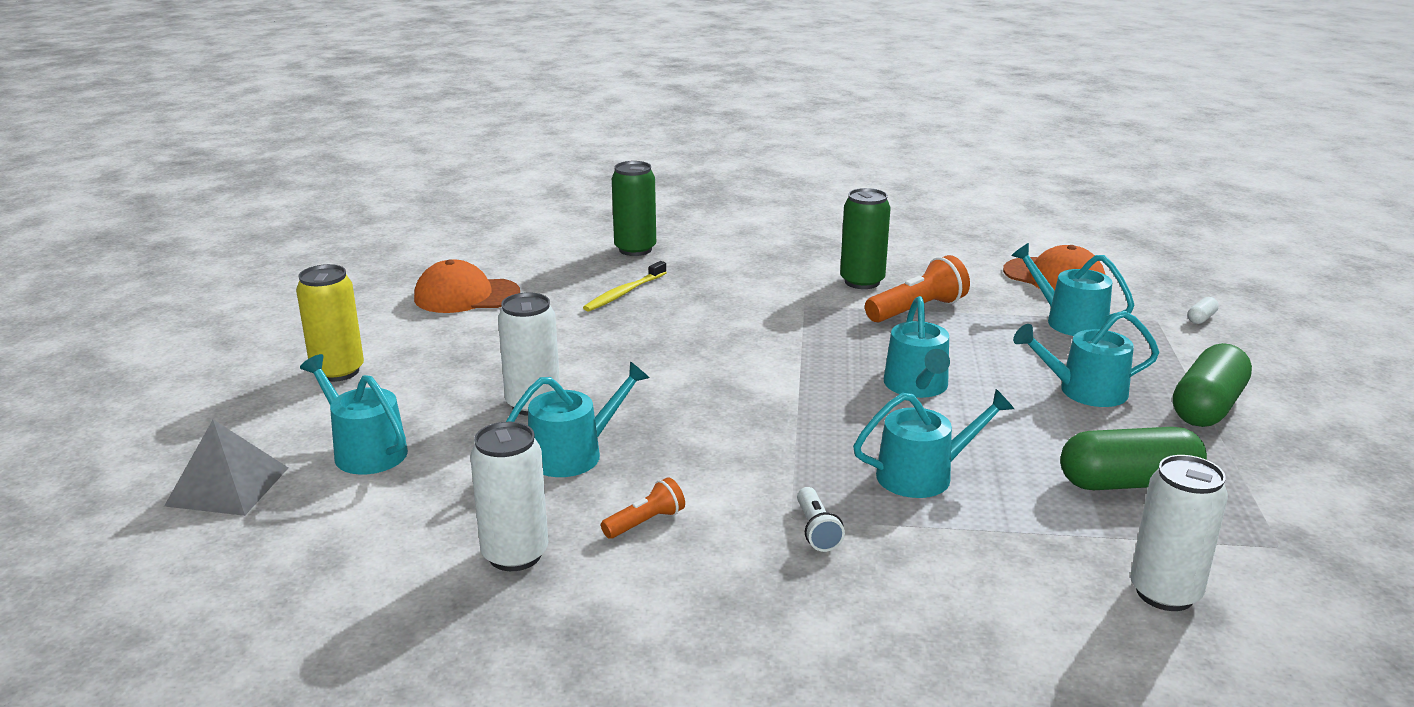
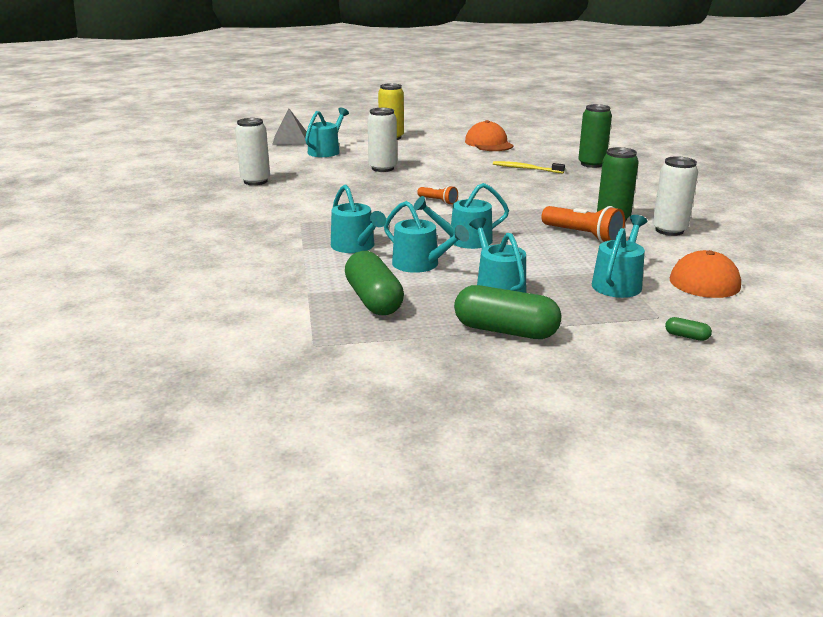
camera: 75 degrees right, 0 degrees up
(573, 454) = (340, 180): turquoise watering can -> turquoise watering can (420, 264)
(645, 522) = (286, 197): orange flashlight -> orange flashlight (438, 201)
(816, 530) = (290, 227): white flashlight -> none
(1164, 593) = (252, 307): white can -> white can (669, 230)
(1201, 318) = (686, 336): white capsule -> green capsule

